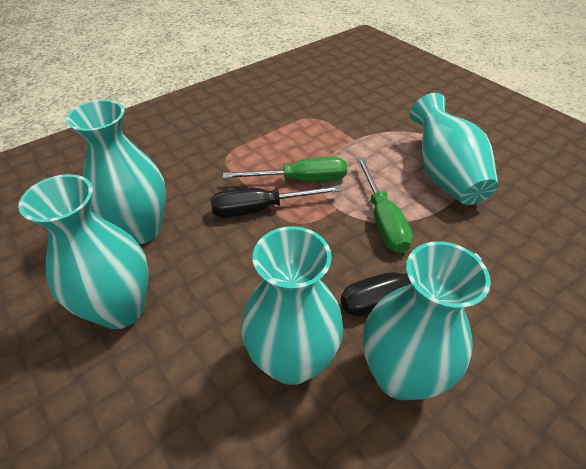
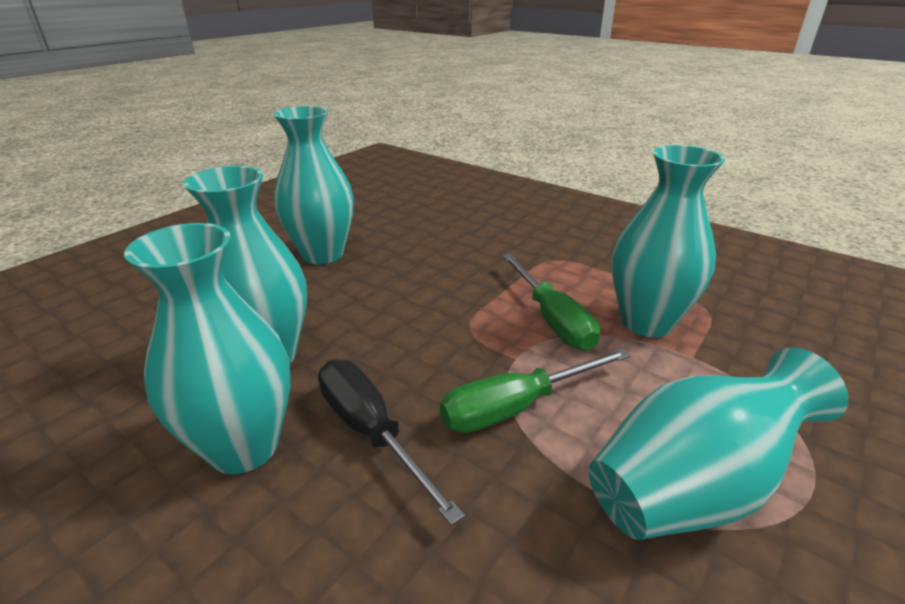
camera: 75 degrees right, 15 degrees down
(141, 229) = (416, 241): turquoise vase -> turquoise vase (646, 322)
(261, 208) = (480, 299): black screwdriver -> none

